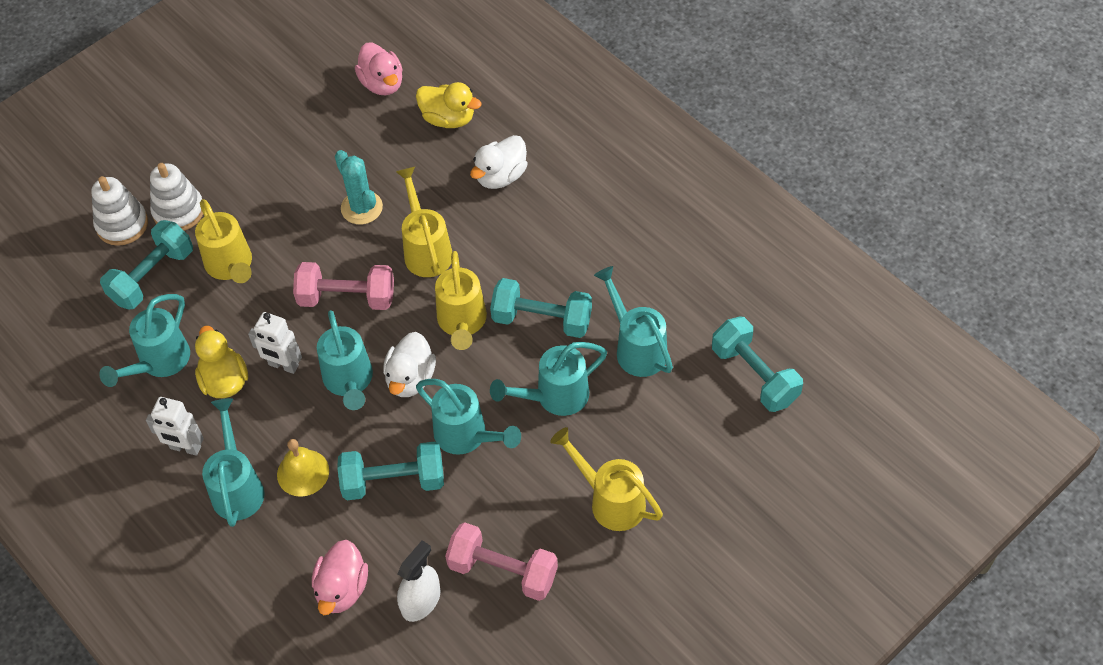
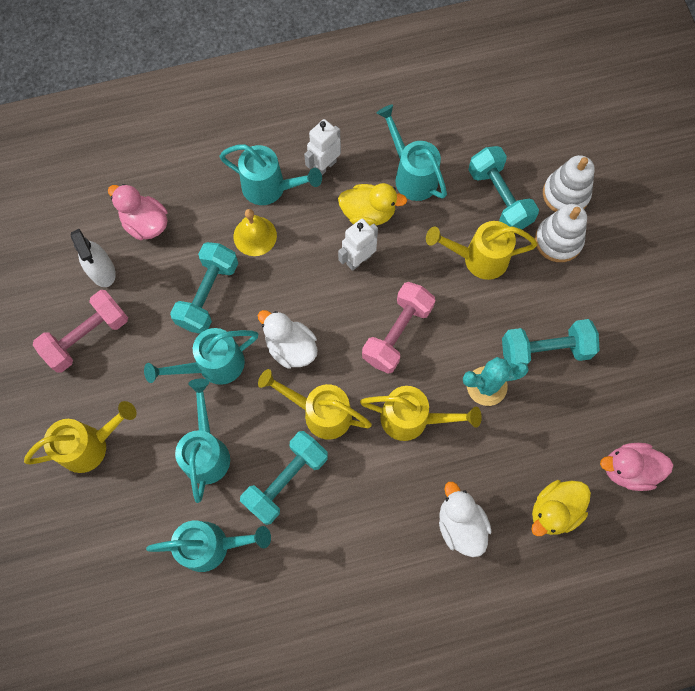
camera: 115 degrees right, 15 degrees up
(349, 381) = (315, 301): turquoise watering can -> none
(755, 375) = (124, 634): turquoise dumbbell -> turquoise dumbbell (545, 350)

